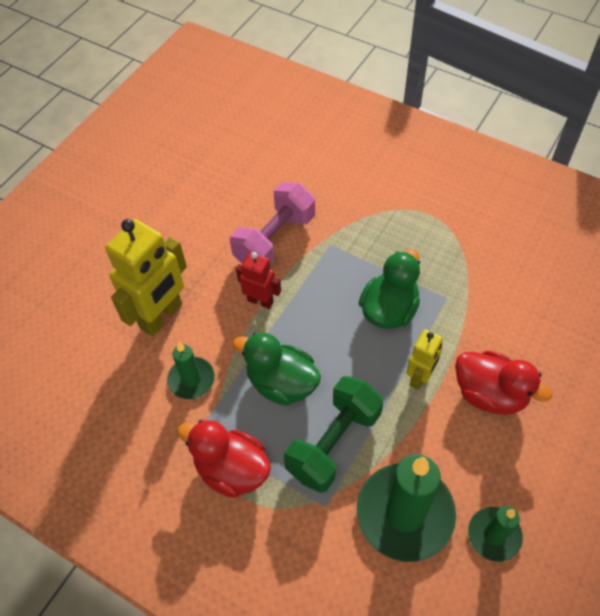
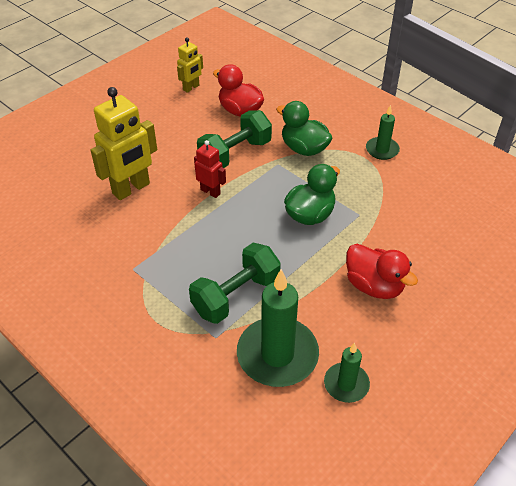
camera: 10 degrees right, 10 degrees down
(191, 379) = (140, 233): green candle -> green candle (382, 150)
(231, 470) = (150, 298): red duck -> red duck (240, 111)
(275, 240) = (235, 154): pink dumbbell -> green dumbbell
(281, 383) = (208, 248): green duck -> green duck (304, 149)
(420, 377) = (320, 264): yellow robot -> yellow robot (191, 88)

